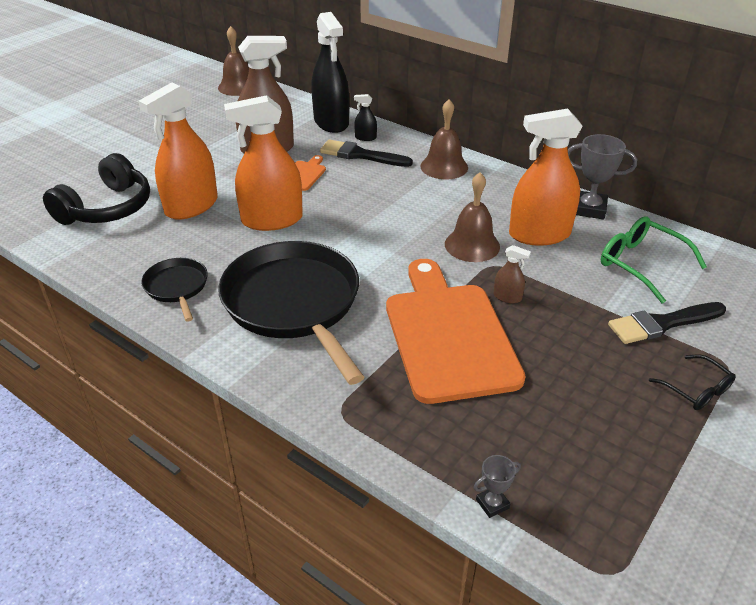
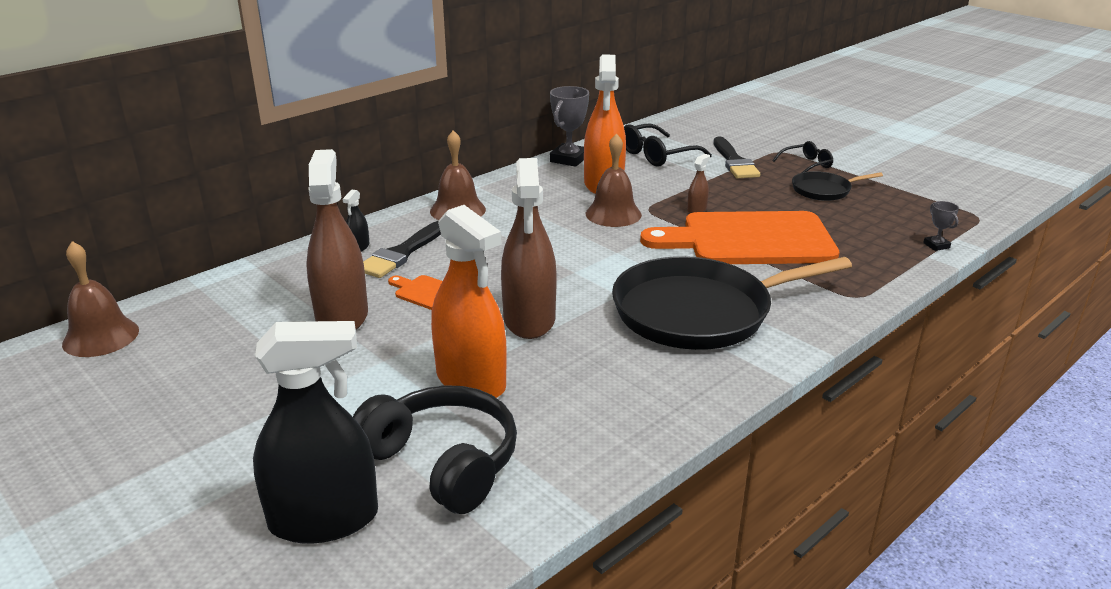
camera: 80 degrees left, 10 degrees down
(177, 287) = (660, 389): black pan -> black pan (824, 190)
(272, 220) = (529, 319): orange spray bottle -> brown spray bottle
(331, 122) = (297, 266): black spray bottle -> black spray bottle (324, 519)
(641, 264) = (657, 155): green glasses -> black glasses

